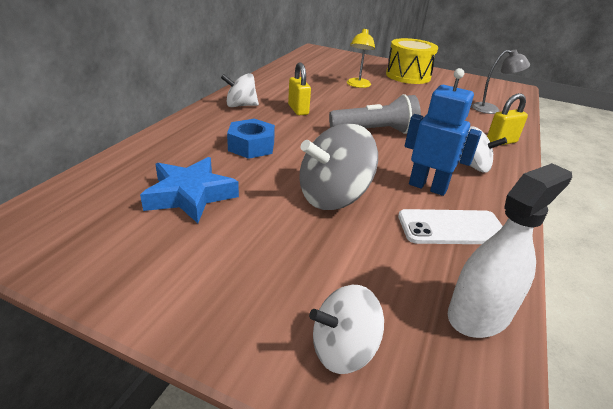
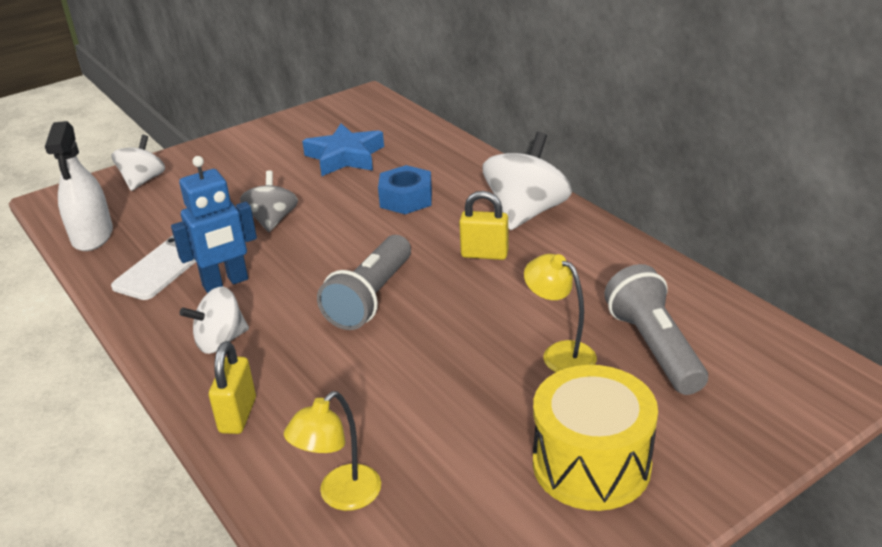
camera: 125 degrees right, 0 degrees up
(240, 105) = (526, 212): white spinning top -> white spinning top, size x1.60
(332, 71) = (654, 347): none -> grey flashlight
(333, 197) = (272, 220): grey spinning top -> grey spinning top, size x0.63
(491, 109) = (341, 496): grey lamp -> yellow lamp

